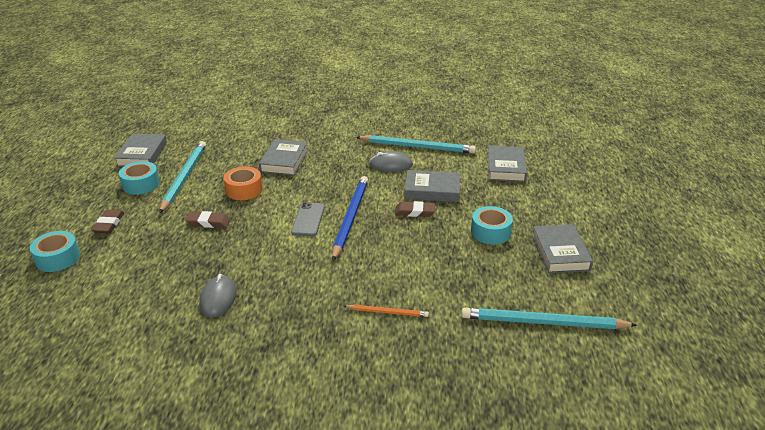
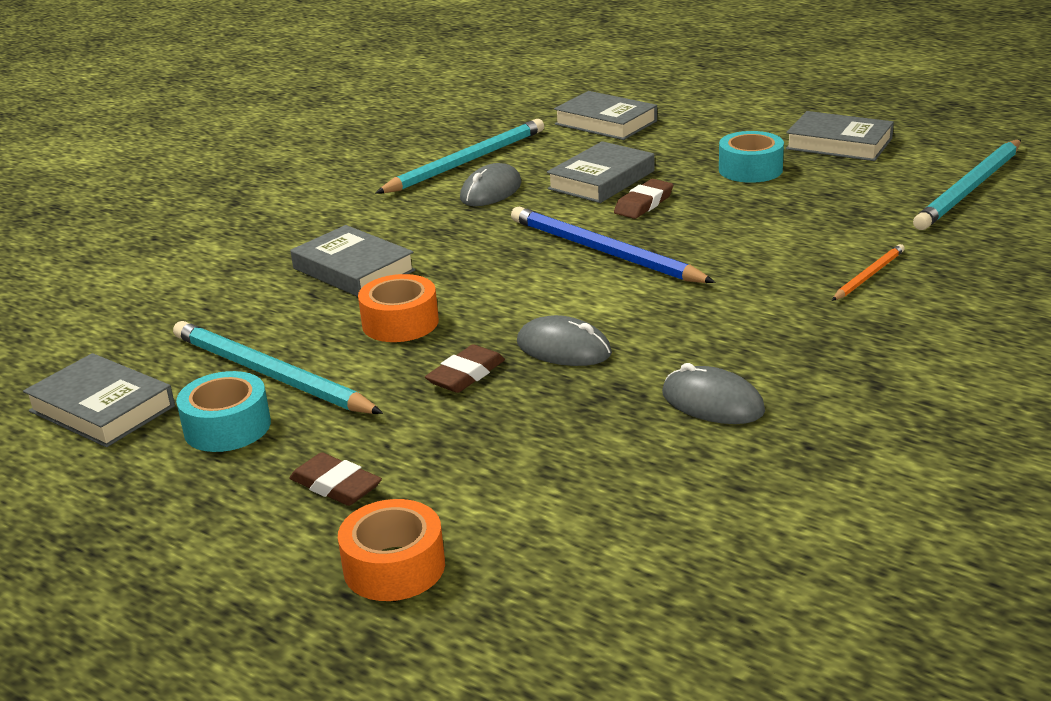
camera: 55 degrees left, 5 degrees down
(57, 258) = (394, 567): turquoise tape -> orange tape
(245, 239) = (563, 348): none -> grey mouse
(308, 219) = (567, 285): grey phone -> none

